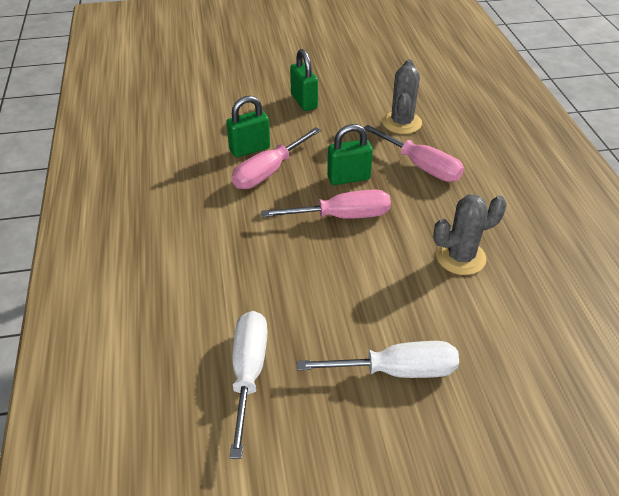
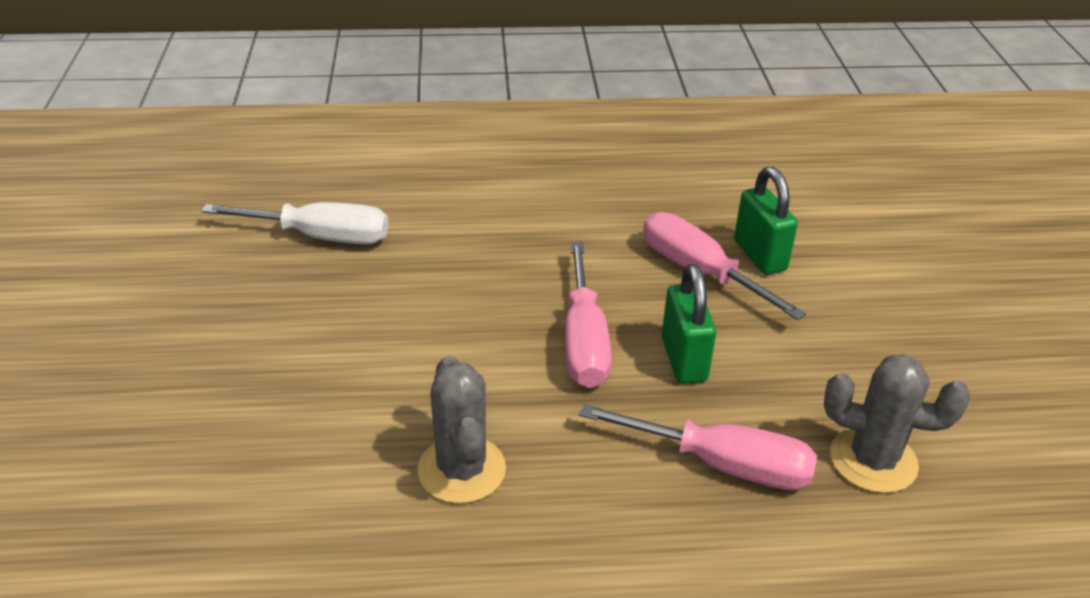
camera: 95 degrees right, 5 degrees down
(304, 101) = (921, 327): green padlock -> none
(396, 371) = (270, 356): white screwdriver -> none
(421, 166) = (721, 464): pink screwdriver -> pink screwdriver turned 120 degrees counterclockwise

